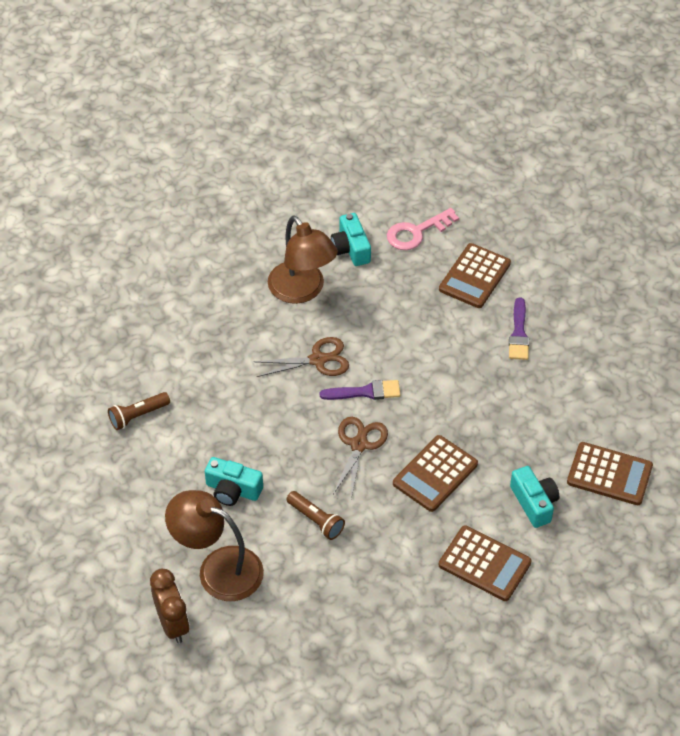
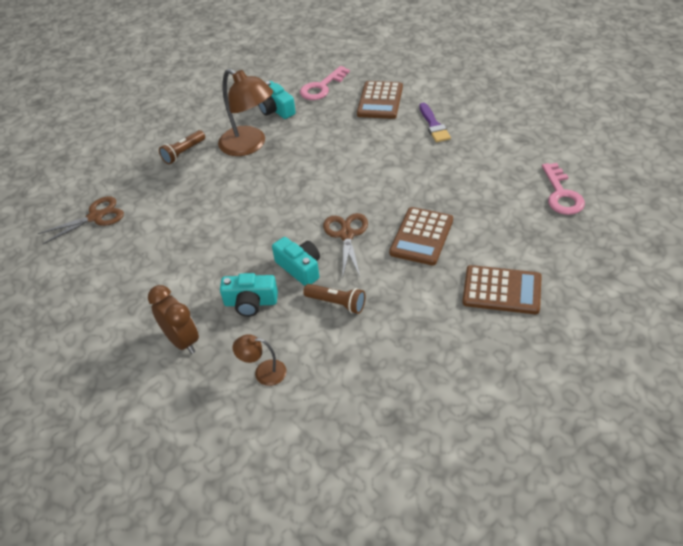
camera: 15 degrees left, 5 degrees down
(138, 416) = (142, 271): brown flashlight -> brown flashlight (183, 153)
(172, 624) = (238, 438): brown clock -> brown clock (182, 341)
(218, 568) = (263, 372): brown lamp -> brown lamp, size x0.49
(318, 360) = (283, 186): brown scissors -> brown scissors (95, 217)
(365, 392) = (333, 197): purple brush -> none
(534, 503) = (515, 232): turquoise camera -> turquoise camera (300, 268)
(609, 474) = (561, 194): brown calculator -> pink key

